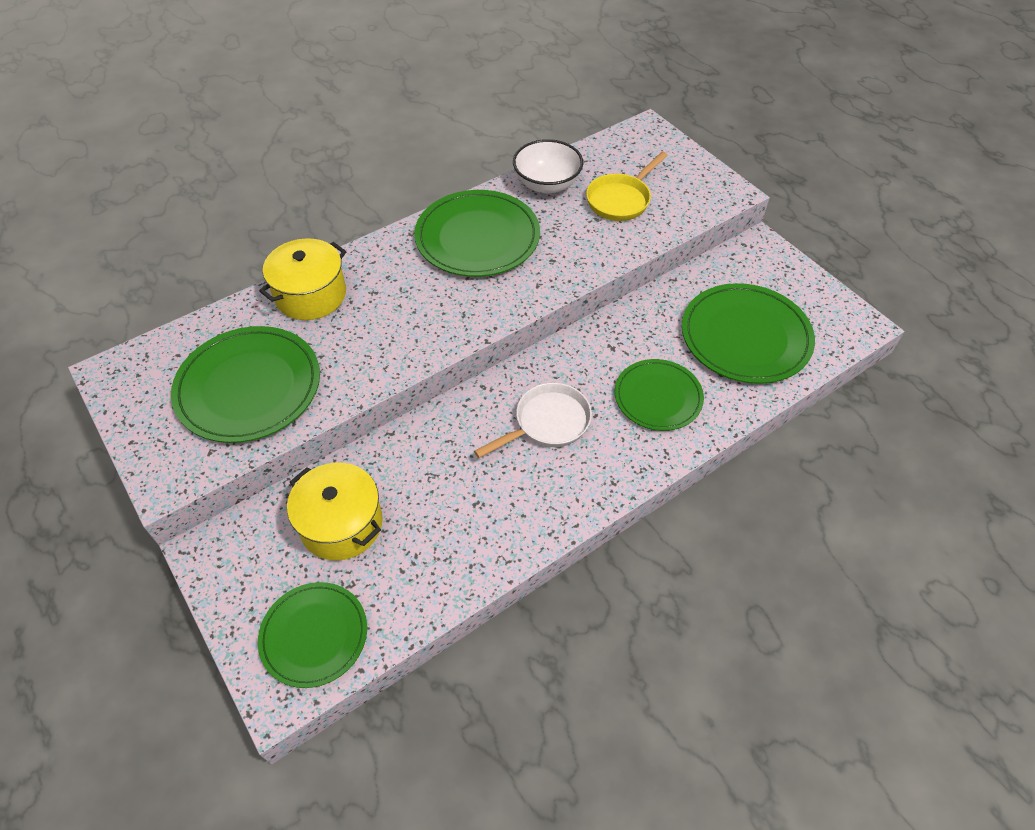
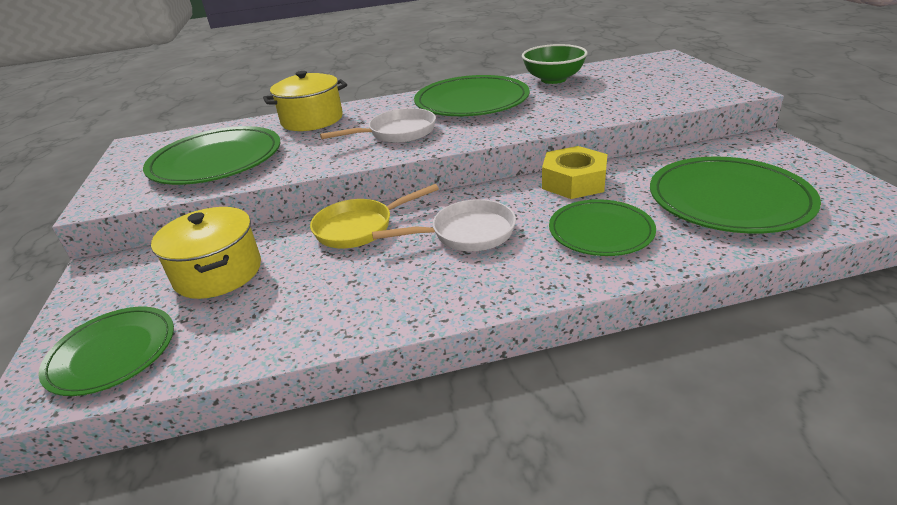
camera: 25 degrees right, 20 degrees down
(427, 307) = (397, 133): none -> white pan
(547, 184) = (553, 79): white bowl -> green bowl
(613, 334) = (574, 182): none -> yellow nut
(621, 200) = (619, 89): yellow pan -> yellow pan (360, 227)

